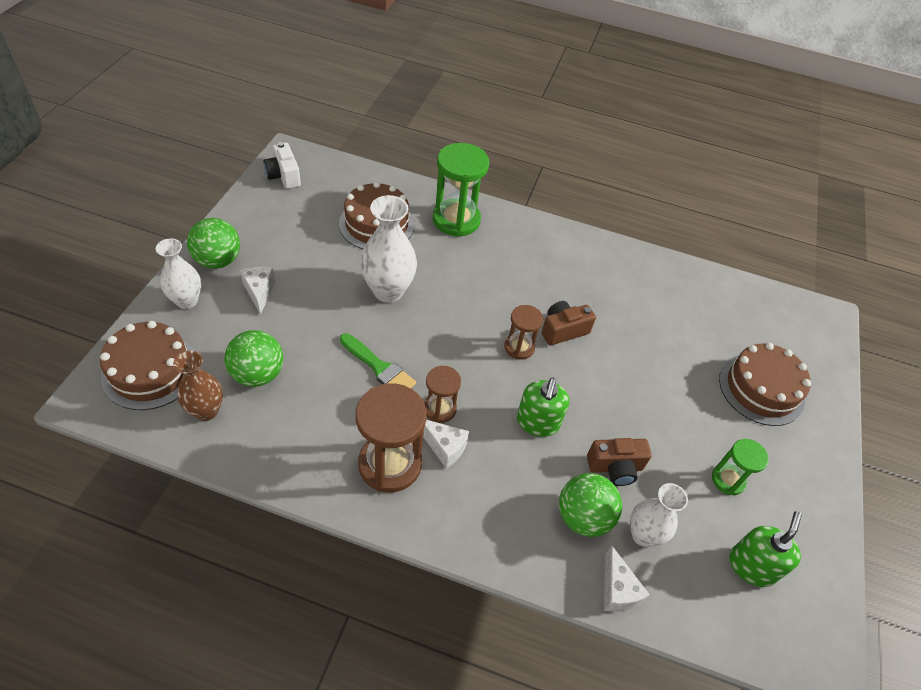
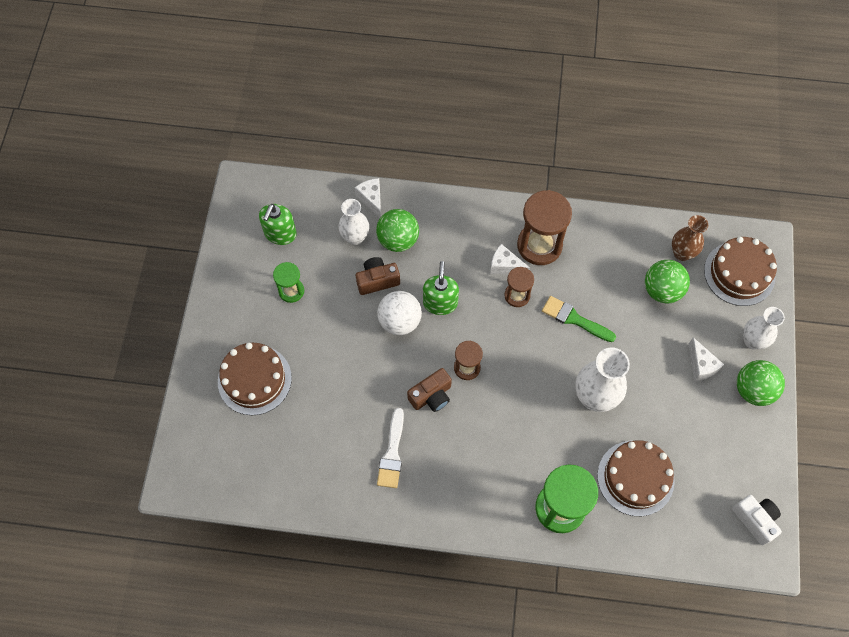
camera: 175 degrees right, 15 degrees up
(590, 412) = (399, 321): none -> white ball
(610, 292) = (392, 453): none -> white brush

